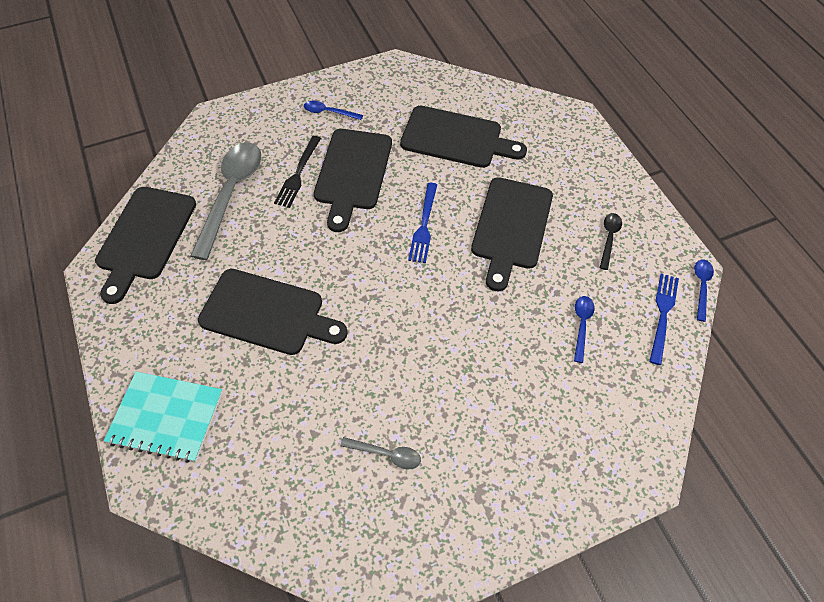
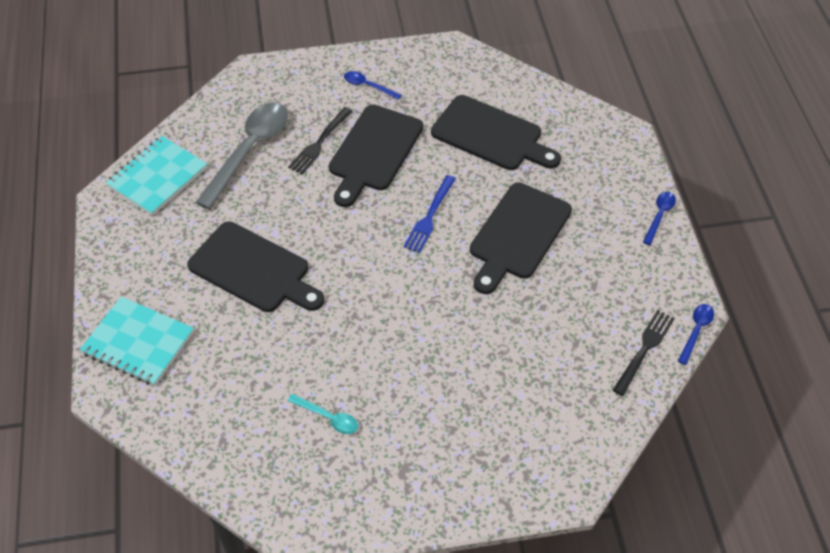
camera: 15 degrees right, 5 degrees down
(145, 237) = (157, 177): black cutting board -> turquoise notebook
(386, 454) = (328, 417): grey spoon -> turquoise spoon
(581, 325) = (556, 342): blue spoon -> blue spoon (659, 216)
(609, 238) = (616, 265): black spoon -> none
(662, 314) = (644, 349): blue fork -> black fork

